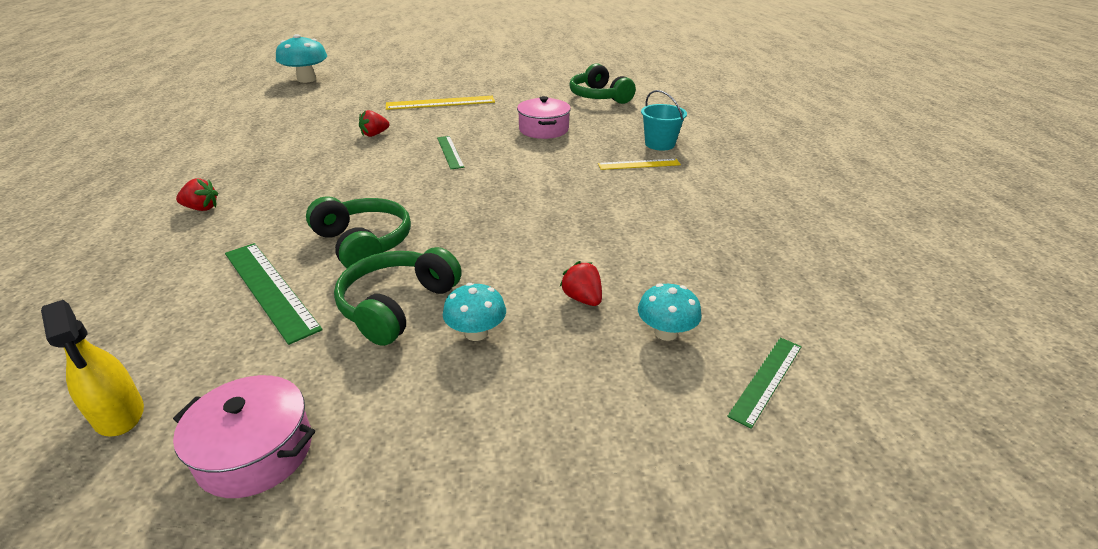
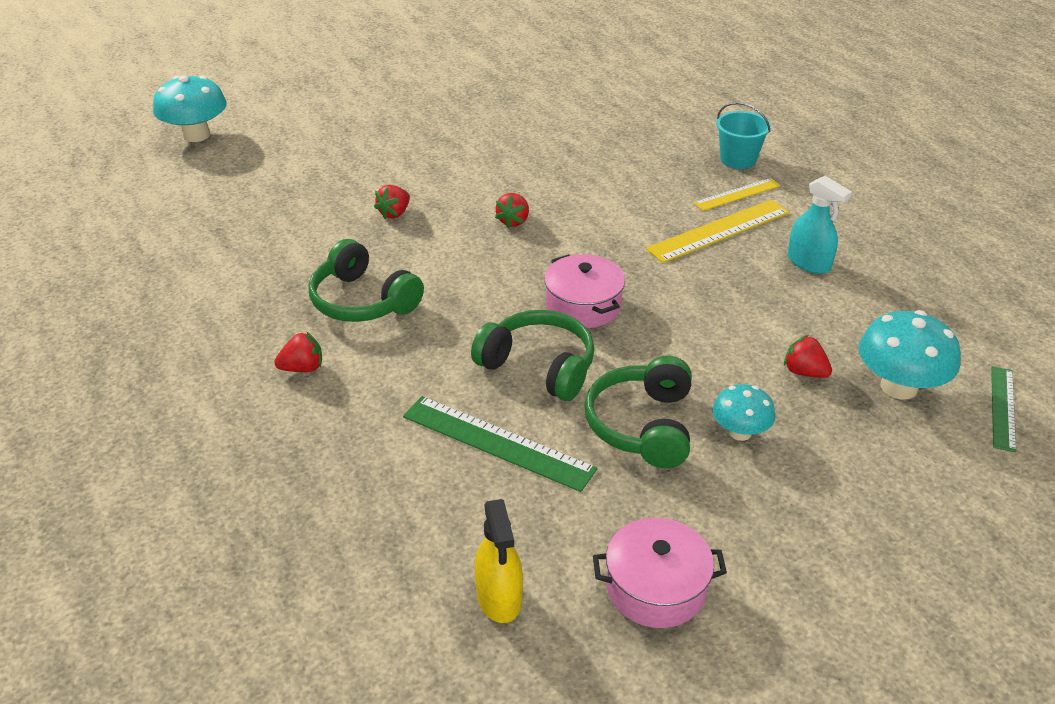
camera: 20 degrees left, 5 degrees up
(119, 414) = (499, 597): yellow spray bottle -> yellow spray bottle turned 45 degrees clockwise
(440, 103) = (427, 144): yellow ruler -> yellow ruler (719, 230)
(450, 152) = (513, 221): green ruler -> red strawberry
(543, 129) = (592, 163): pink pot -> pink pot (583, 306)
(599, 97) = (614, 96): green headphones -> green headphones (362, 301)
(660, 219) = (809, 263): none -> turquoise spray bottle
(665, 333) = (898, 387): turquoise mushroom -> turquoise mushroom, size x1.63

